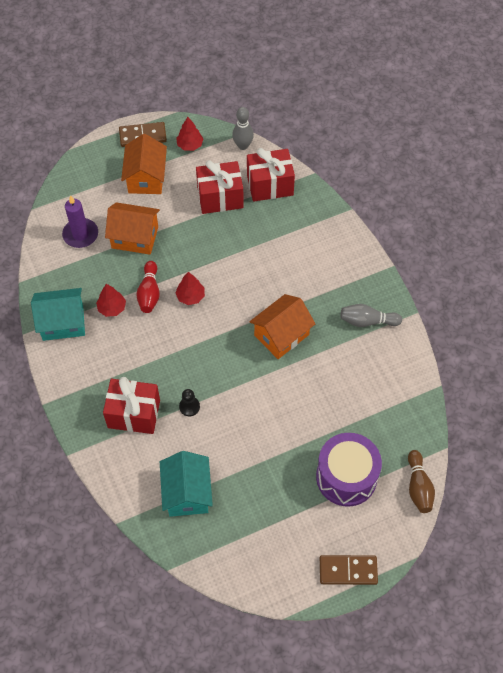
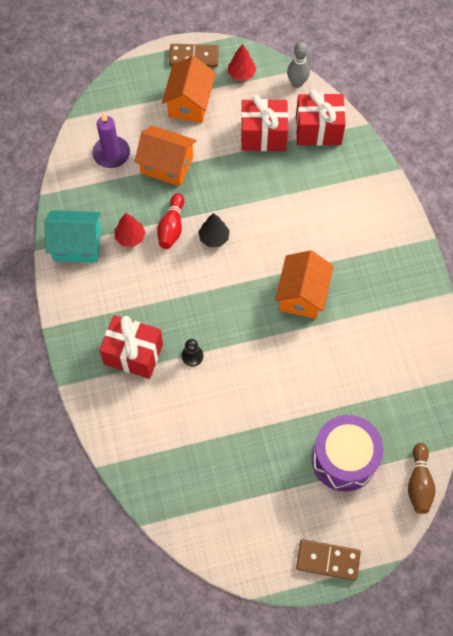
camera: 10 degrees right, 5 degrees up
(187, 493) = (174, 447): turquoise house -> none
(190, 296) = (214, 238): red tree -> black tree
(281, 335) = (302, 294): orange house -> orange house turned 45 degrees counterclockwise
(367, 321) = (396, 294): grey bowling pin -> none

